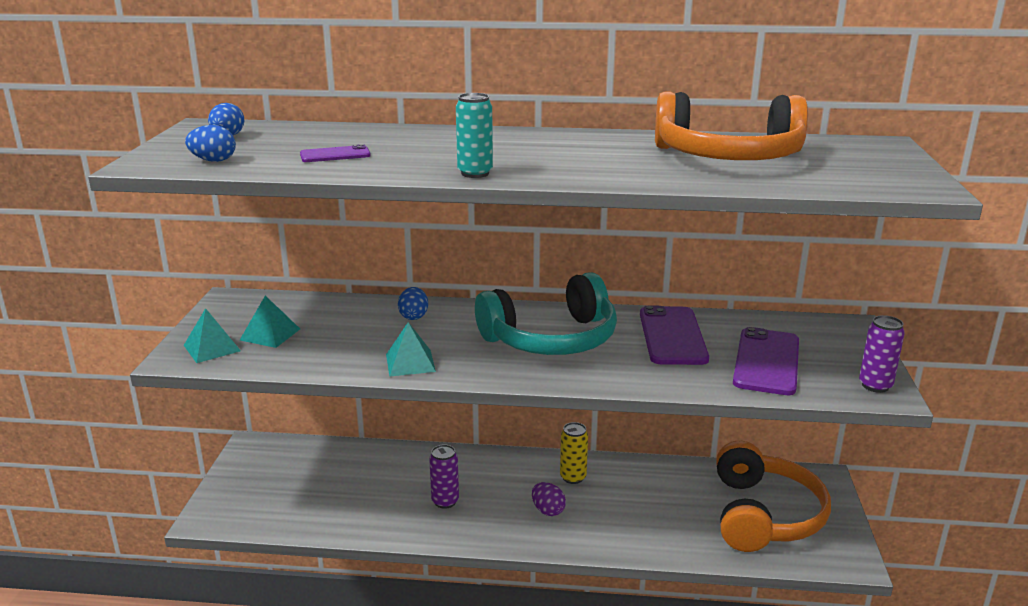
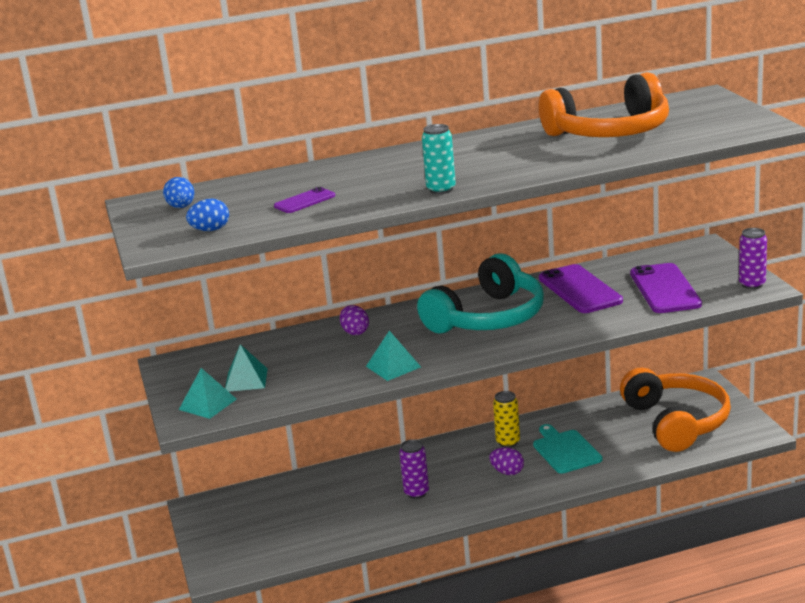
camera: 20 degrees left, 0 degrees up
(413, 316) = (355, 332): blue egg -> purple egg
(623, 507) = (565, 450): none -> turquoise cutting board

